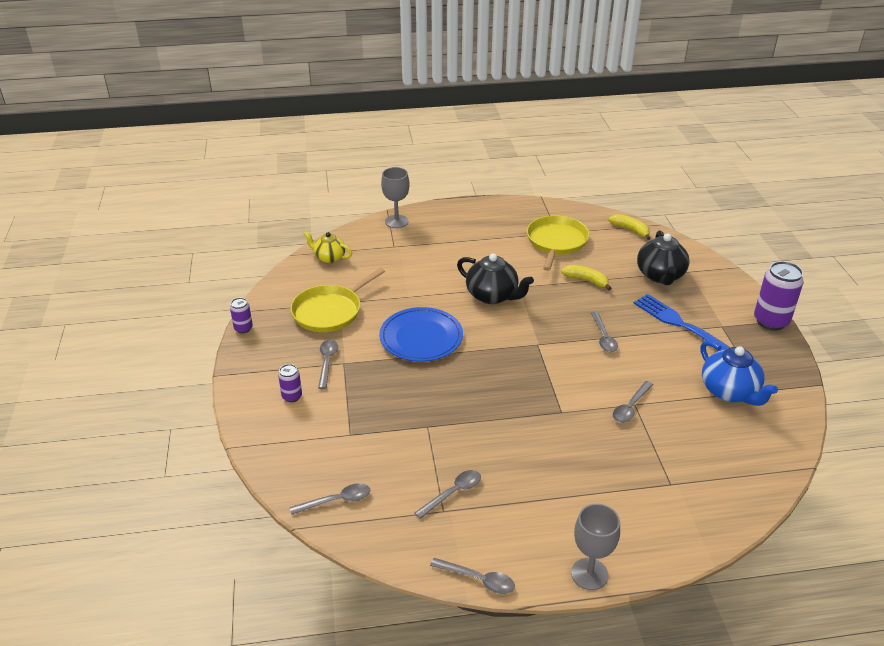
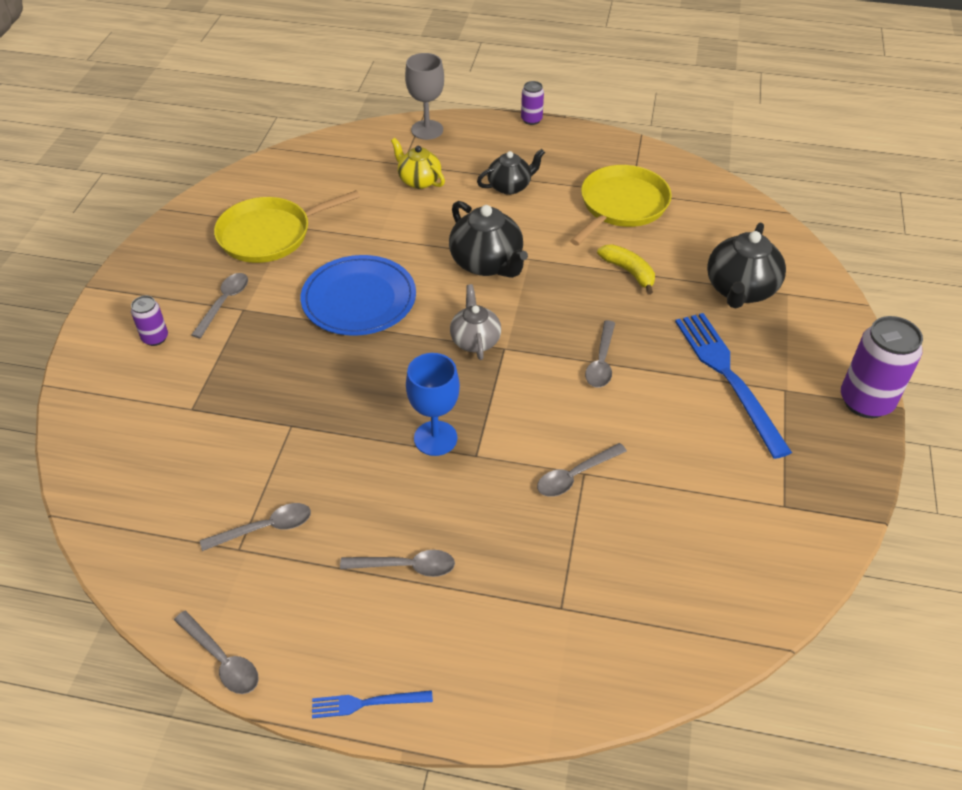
camera: 20 degrees right, 10 degrees up
(243, 328) = (155, 232): purple can -> purple can (531, 120)
(329, 258) = (313, 161): yellow teapot -> yellow teapot (419, 180)
(336, 501) = (121, 494): grey spoon -> grey spoon (406, 566)
(476, 245) = (510, 186): none -> black teapot
(515, 344) = (475, 340): none -> grey teapot
(529, 409) = (435, 438): none -> blue goblet
(589, 574) = (368, 703): grey goblet -> blue fork
(630, 230) = (738, 211): yellow banana -> none
(730, 392) = (734, 494): blue teapot -> none

